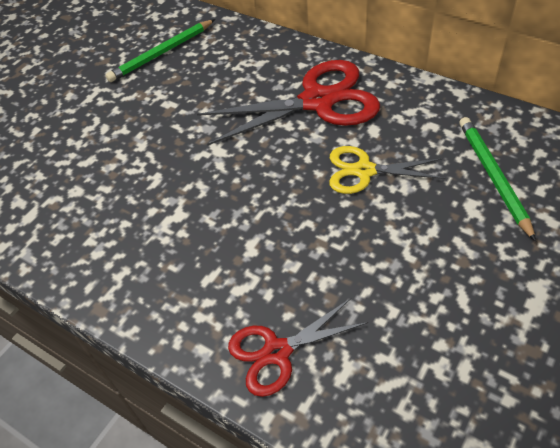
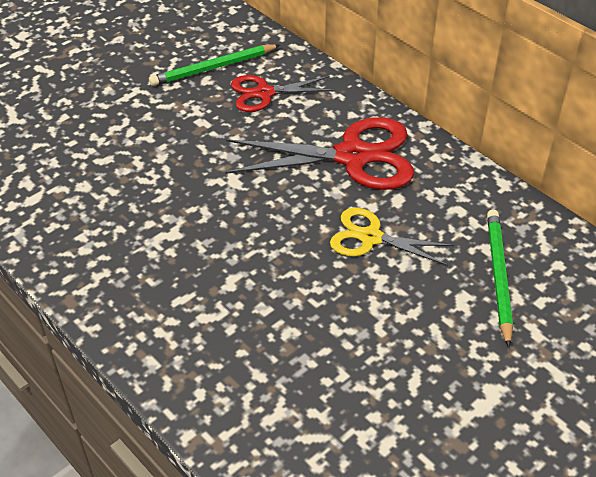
camera: 10 degrees right, 5 degrees down
(277, 352) = (219, 381): red scissors -> red scissors (264, 93)

